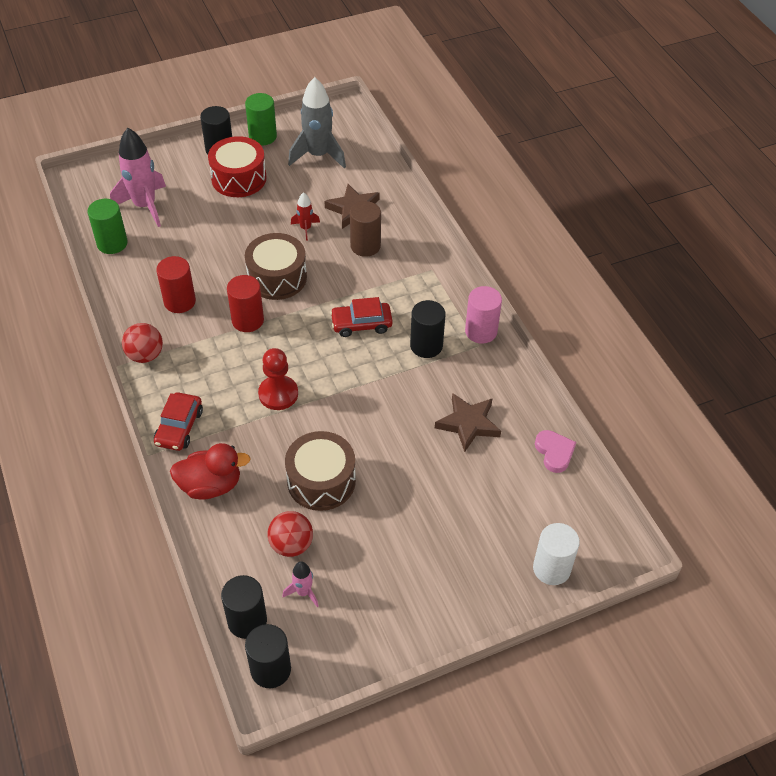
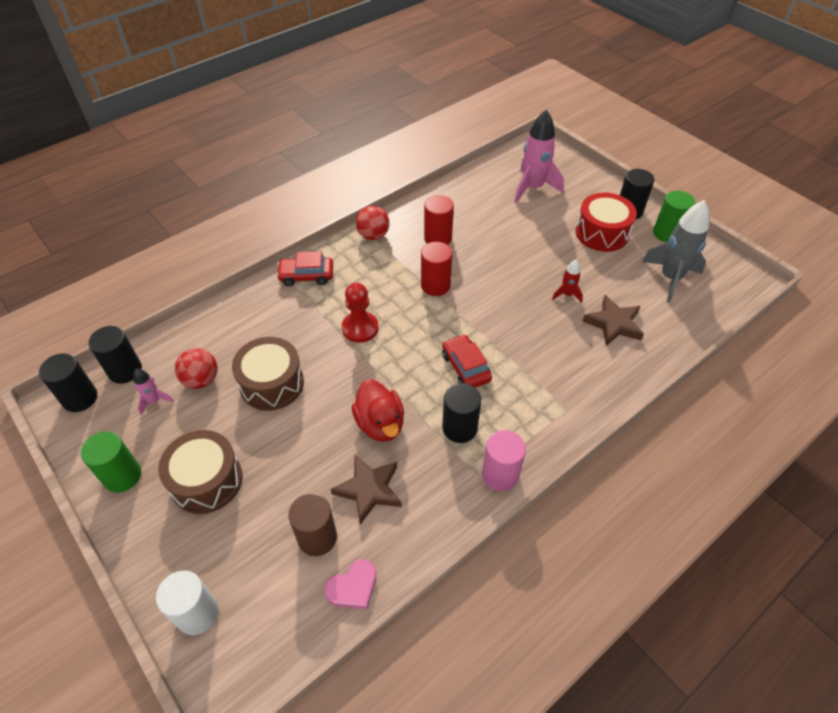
camera: 75 degrees right, 0 degrees up
(112, 243) = (481, 183): green cylinder -> green cylinder (122, 476)
(210, 485) = (253, 311): red duck -> red duck (380, 424)
(277, 277) = (495, 291): brown drum -> brown drum (206, 481)
(365, 246) = (569, 345): brown cylinder -> brown cylinder (317, 537)

